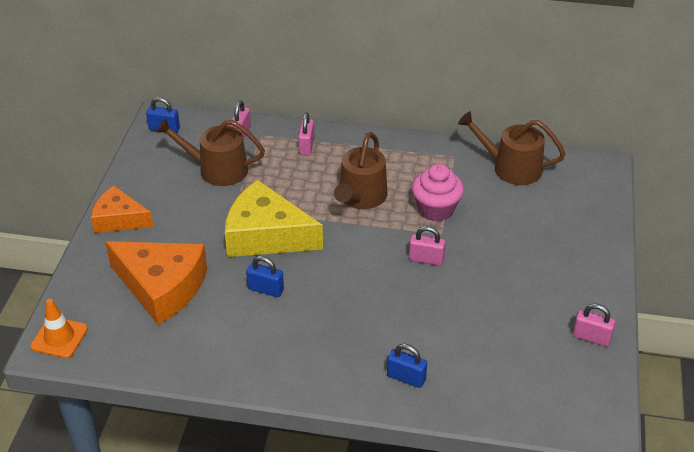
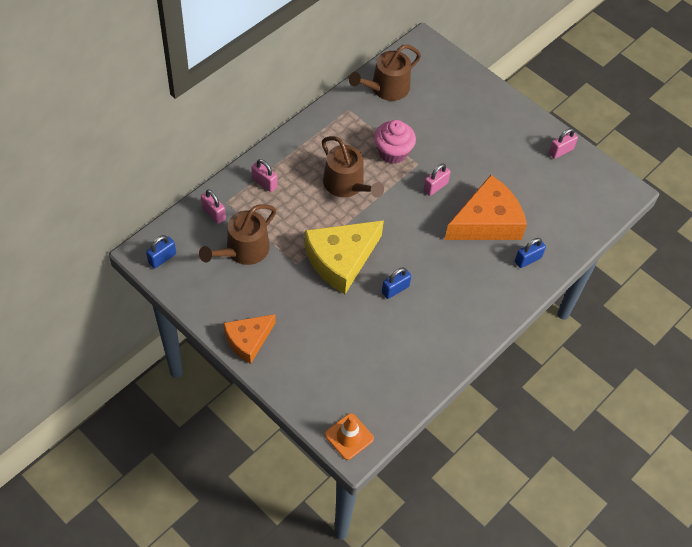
camera: 60 degrees left, 15 degrees up
(162, 287) = (345, 349): orange cheese -> orange cheese (487, 222)

